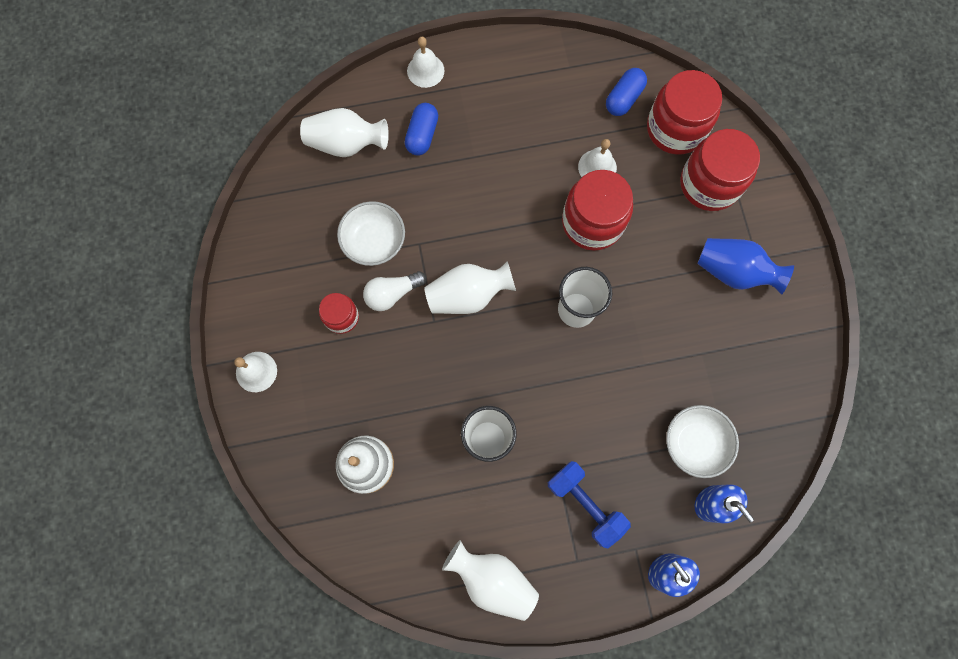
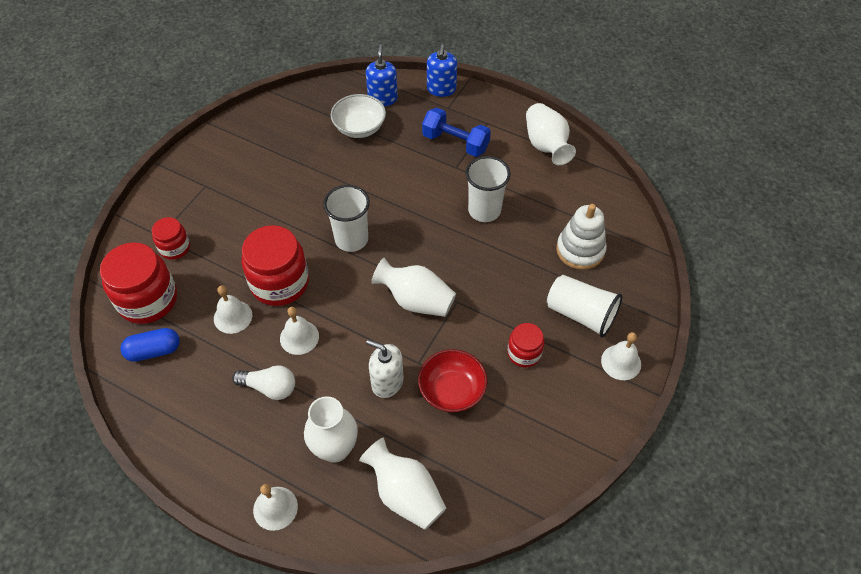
camera: 140 degrees left, 20 degrees down
(319, 393) = (580, 314): none -> white cup
(374, 241) = (452, 390): white bowl -> red bowl
(392, 293) = (471, 341): white light bulb -> white light bulb (269, 387)
(422, 135) = (335, 449): blue capsule -> white vase
(429, 209) = (387, 382): none -> white soap dispenser
(529, 191) = (299, 337): none -> white bell
(585, 504) = (455, 143): blue dumbbell -> blue dumbbell turned 60 degrees counterclockwise
(709, 184) = (175, 248): red jar -> red jar, size x0.55
(733, 272) = (228, 189): blue vase -> none

